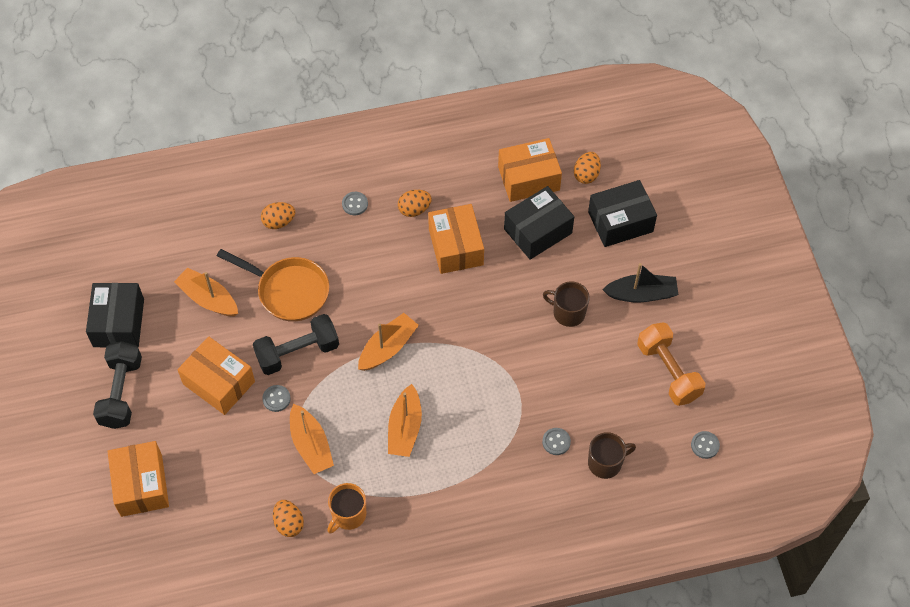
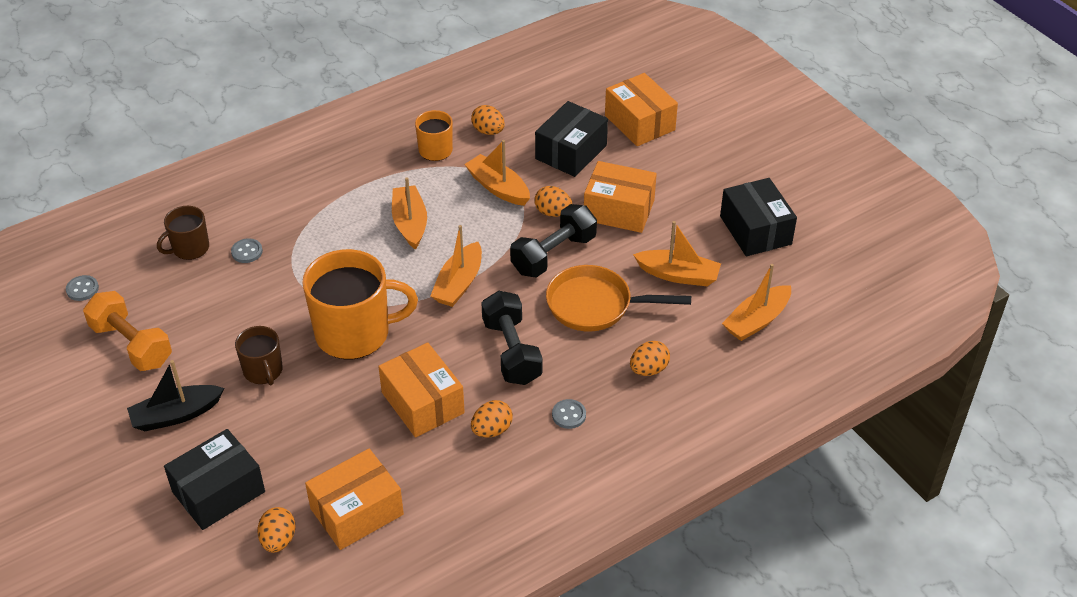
camera: 160 degrees right, 15 degrees down
(121, 392) = (709, 179): black dumbbell -> black dumbbell (511, 351)
(174, 237) = (757, 320): none -> orange boat
(276, 399) = (553, 212): grey button -> orange egg
(488, 325) = (354, 333): none -> orange mug
(538, 231) = (325, 449): black box -> black box (571, 152)
(568, 312) = (263, 371): brown mug -> brown mug turned 60 degrees clockwise

